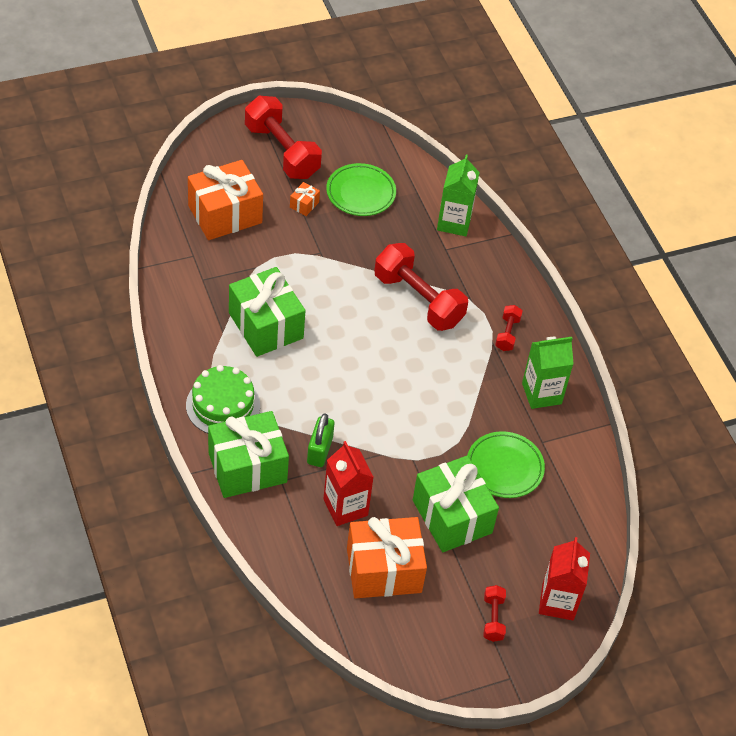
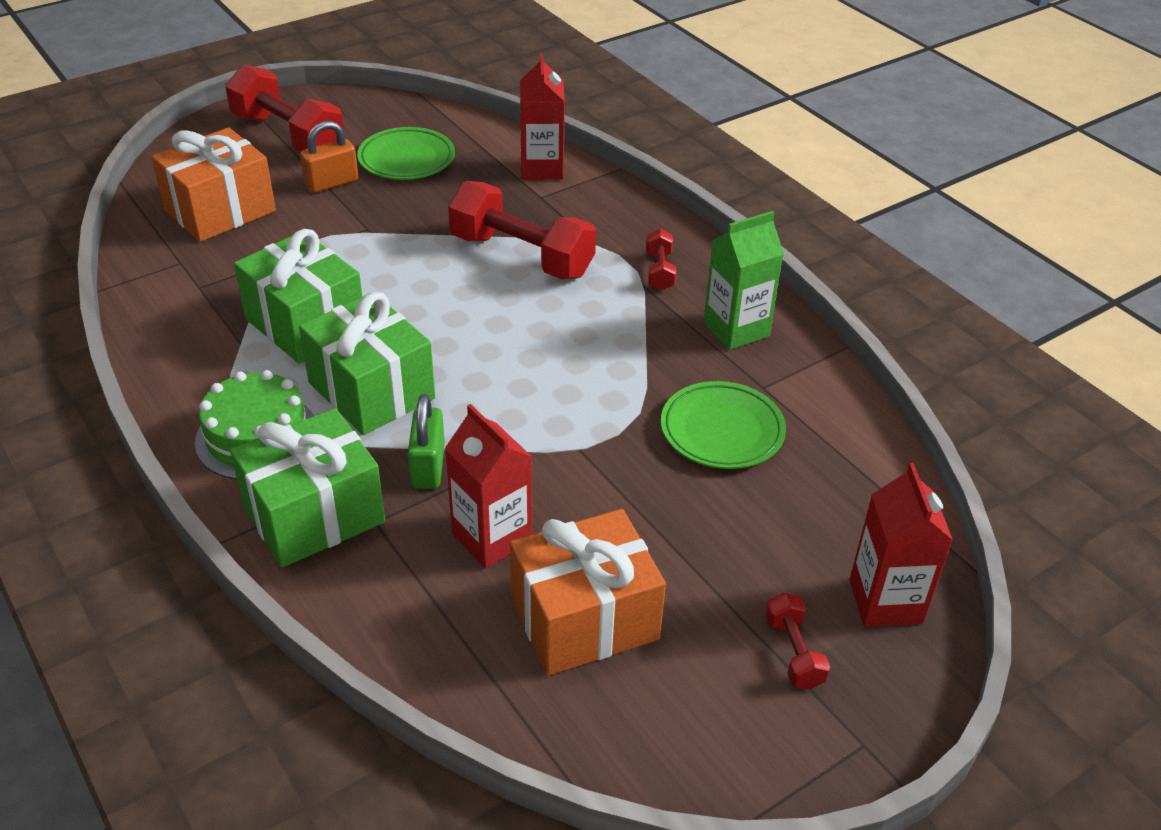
camera: 10 degrees left, 10 degrees down
(304, 204) = (331, 183): orange gift -> orange padlock
(452, 516) = (668, 514): green gift -> green gift (371, 390)
(454, 222) = (542, 168): green carton -> red carton

